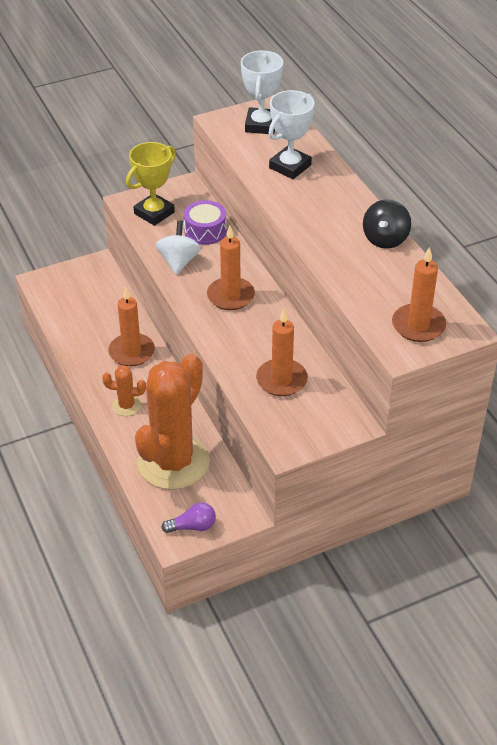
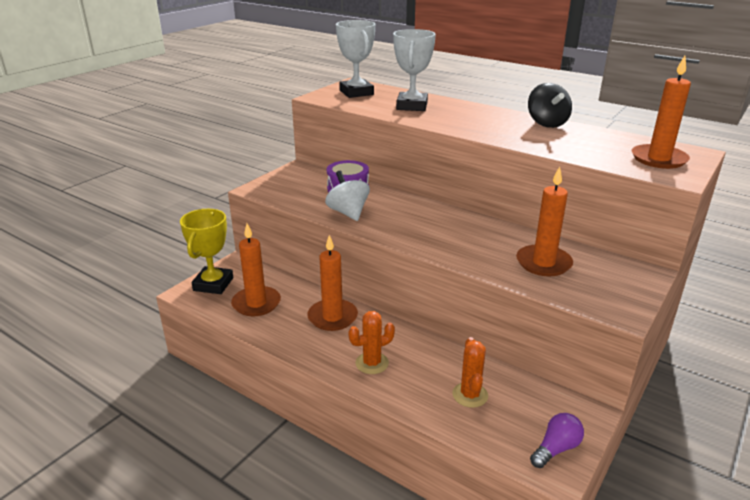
camera: 30 degrees left, 15 degrees down
(154, 213) = (289, 189): yellow trophy -> yellow trophy (213, 284)
(173, 462) = (470, 395): orange cactus -> orange cactus, size x0.42
(230, 296) = (422, 221): orange candle -> orange candle (256, 303)

